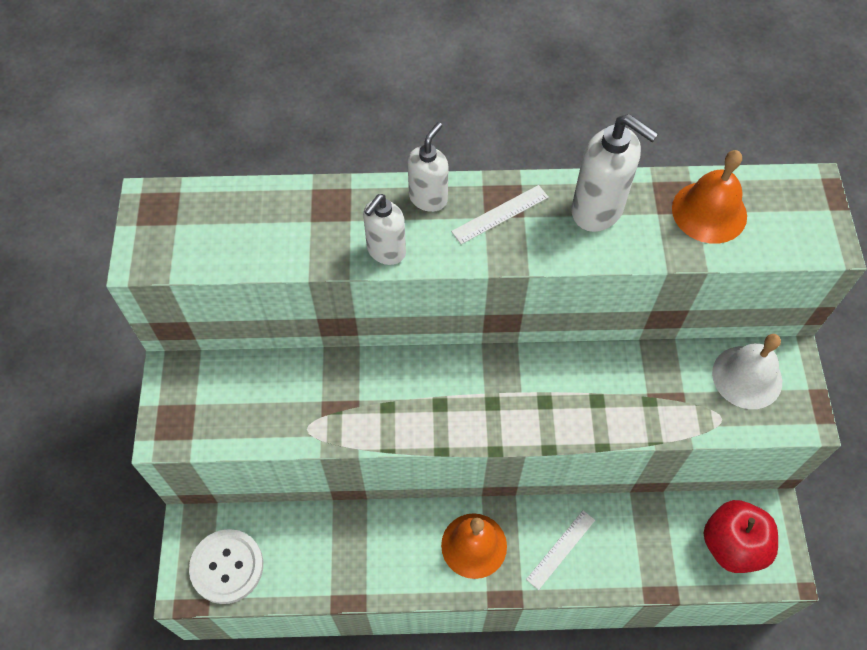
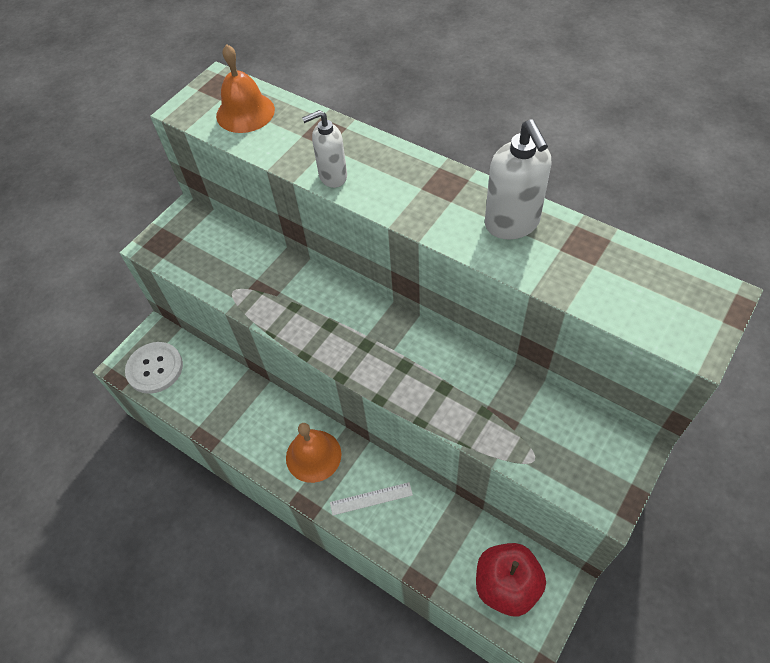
camera: 40 degrees right, 5 degrees down
(428, 198) = (392, 157): white soap dispenser -> none
(500, 214) = (434, 191): white ruler -> none
(709, 212) = (606, 269): orange bell -> orange bell (245, 112)
(747, 377) = (583, 442): white bell -> none

